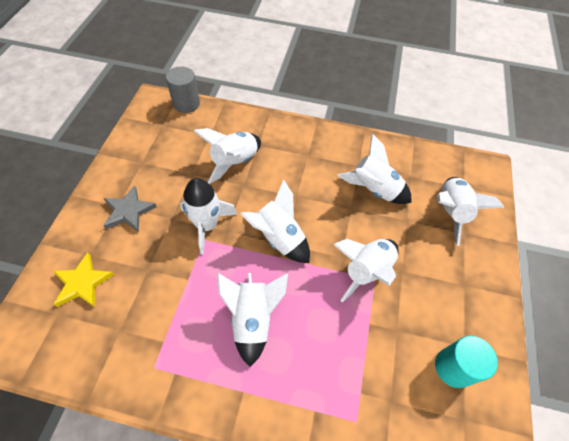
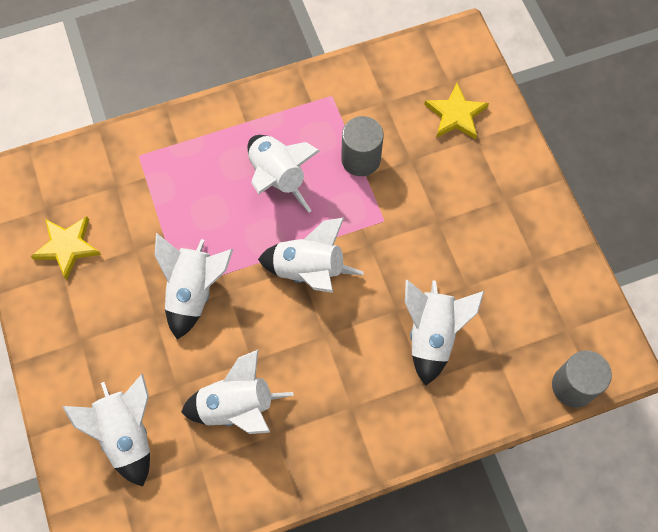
camera: 150 degrees right, 10 degrees up
(128, 211) = (487, 200): grey star -> none
(180, 293) = (361, 159): none -> grey cylinder
(207, 225) = (394, 237): white rocket -> none
(453, 367) = (67, 247): turquoise cylinder -> yellow star

